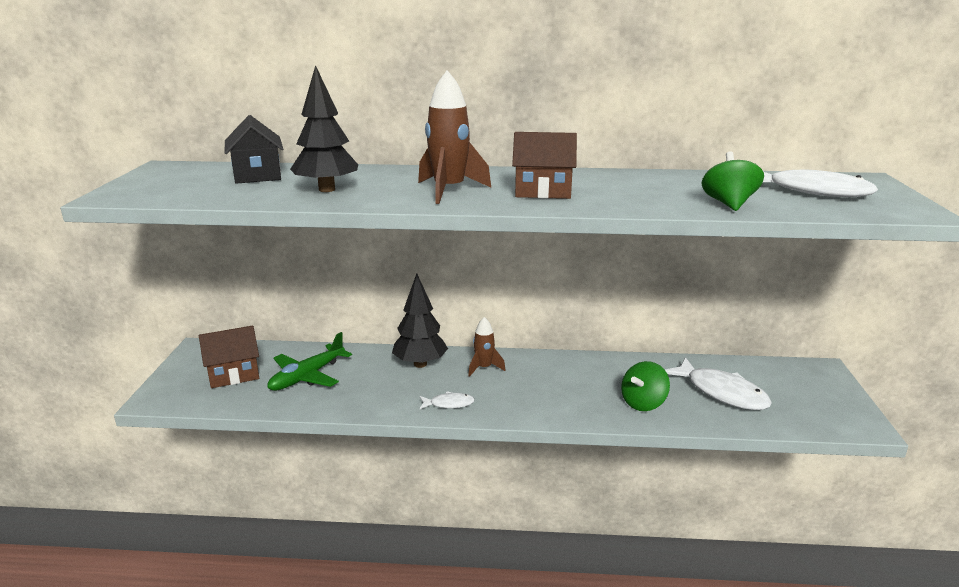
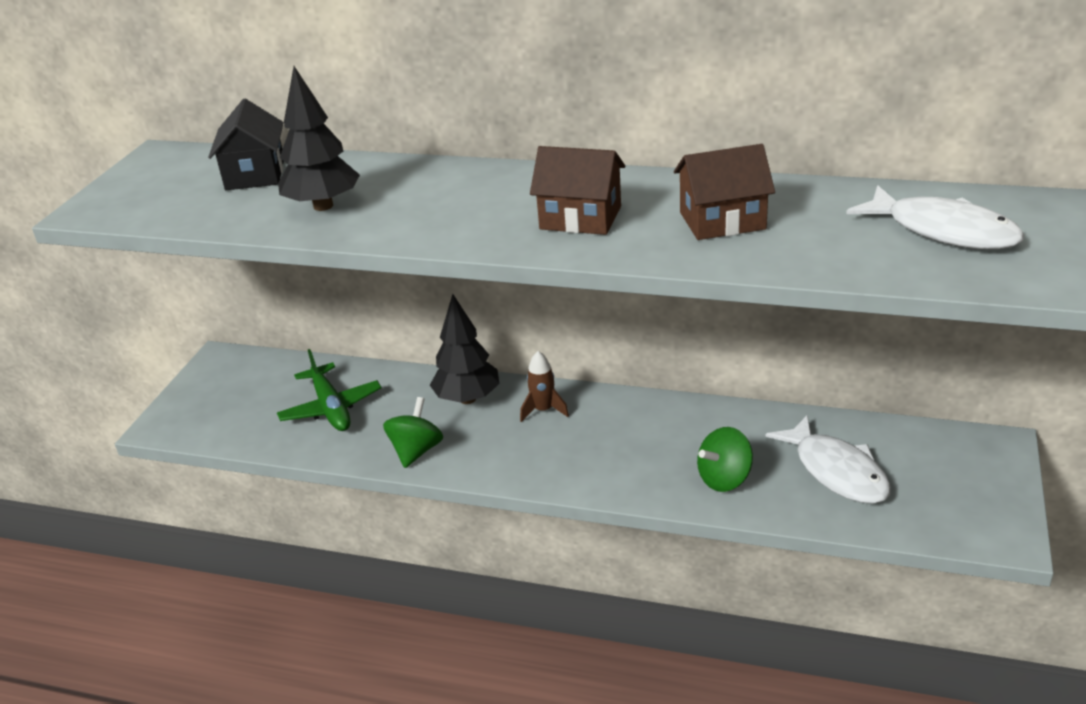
camera: 15 degrees right, 10 degrees up
(233, 374) = (249, 398): brown house -> brown house (722, 221)
(307, 376) = (331, 407): green plane -> green plane turned 75 degrees counterclockwise
(449, 190) = (465, 213): brown rocket -> none
(449, 404) = (483, 460): white fish -> none
(729, 204) = (806, 254): green spinning top -> green spinning top (416, 451)

